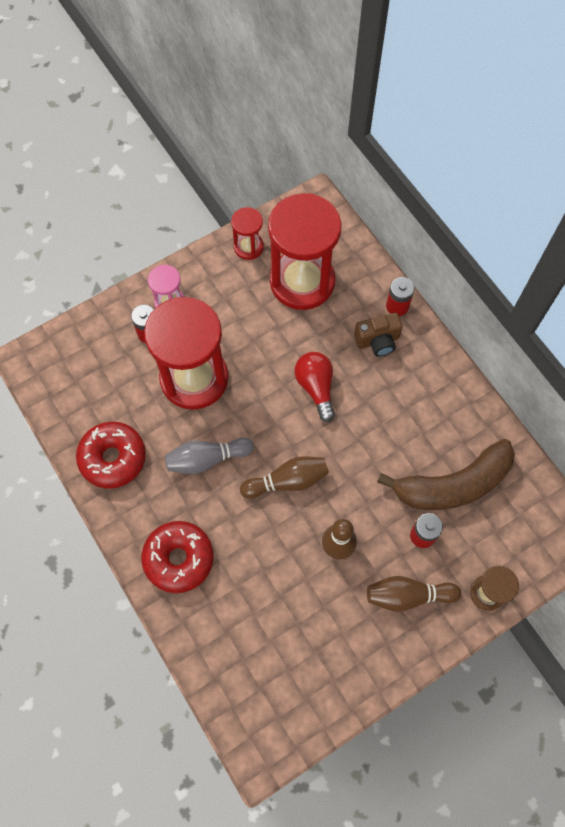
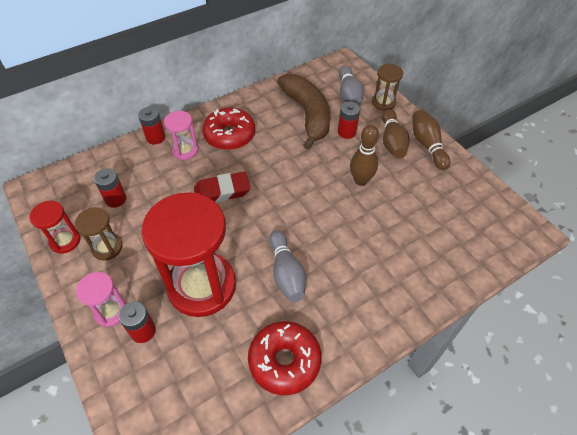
camera: 90 degrees left, 15 degrees down
(179, 559) = (383, 294): red donut -> red donut (229, 135)
(240, 285) = (107, 247): none -> brown hourglass
(287, 481) = (306, 212): brown bowling pin -> brown bowling pin (427, 145)
(302, 281) = (115, 199): red hourglass -> red battery
(316, 387) = (222, 191): red light bulb -> red eraser
(377, 341) = (185, 150): brown camera -> pink hourglass
(500, 544) = (349, 95): none -> grey bowling pin

